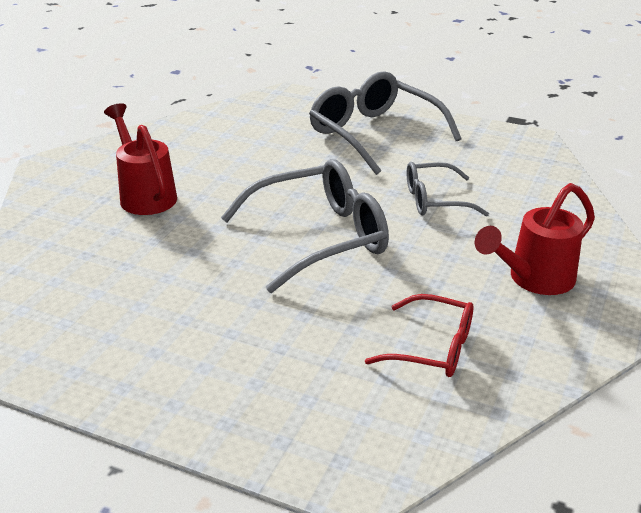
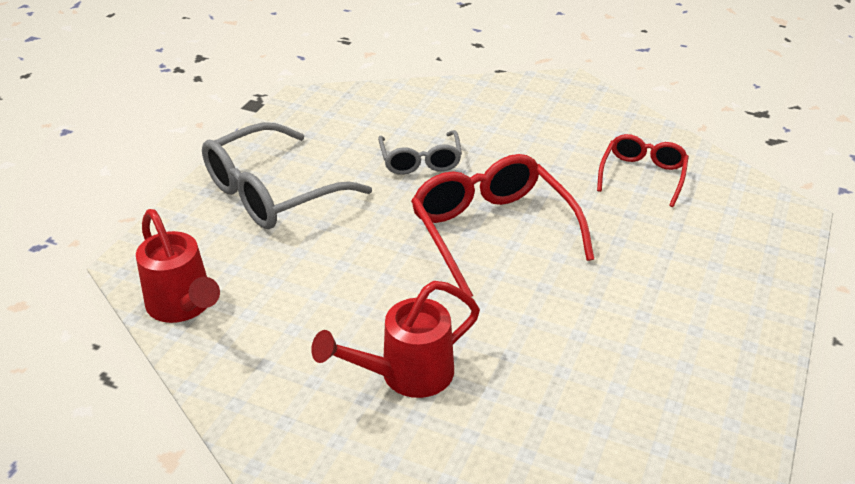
camera: 90 degrees left, 5 degrees up
(319, 237) = (492, 232): grey glasses -> red glasses
(533, 279) = (543, 123): red watering can -> red watering can (184, 307)

